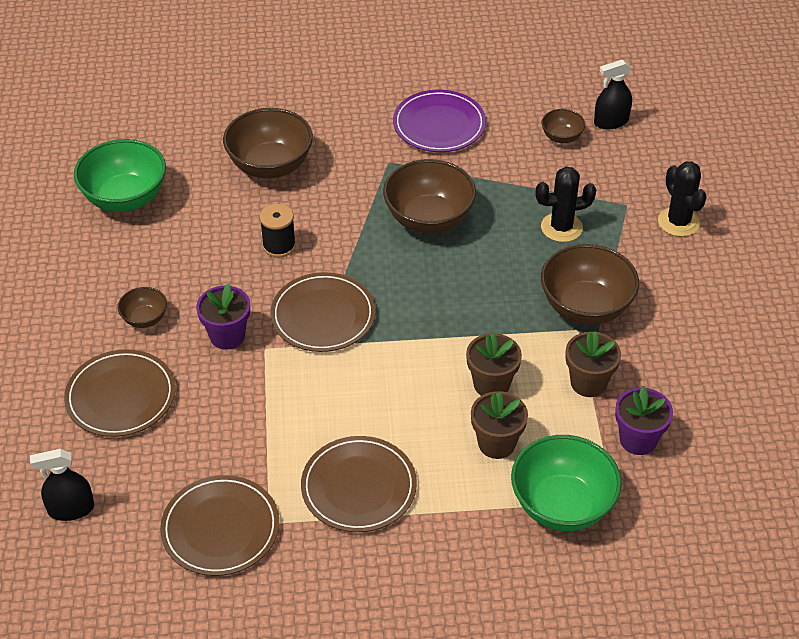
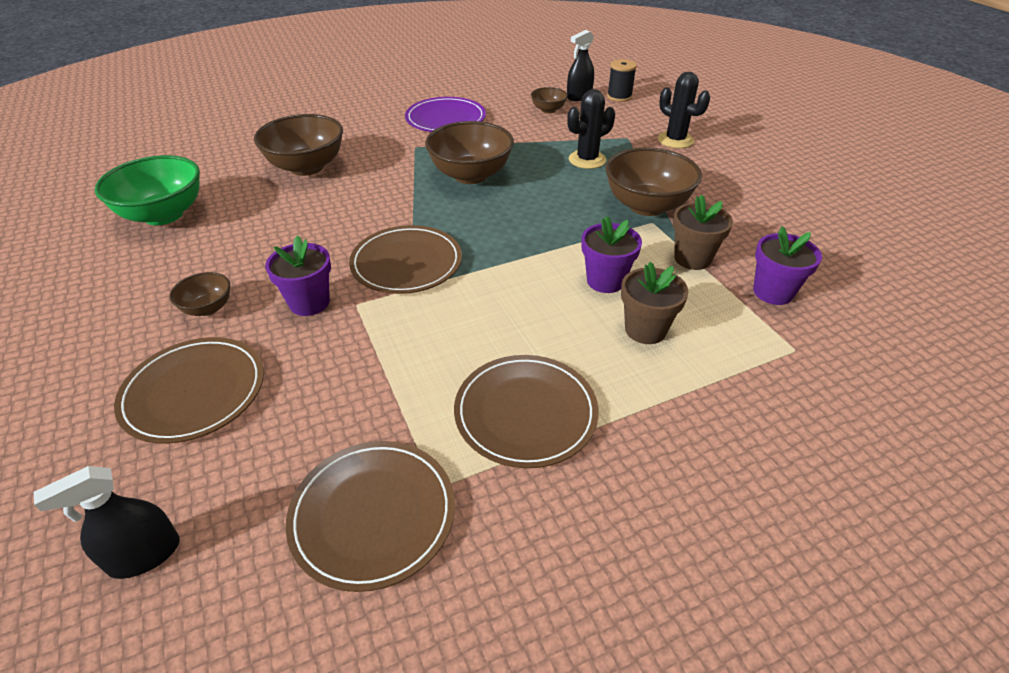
camera: 20 degrees left, 5 degrees down
(279, 246) = (338, 219): black spool -> black spool (619, 97)
(491, 384) = (605, 281): brown flower pot -> purple flower pot
(562, 505) = (751, 369): green bowl -> none

